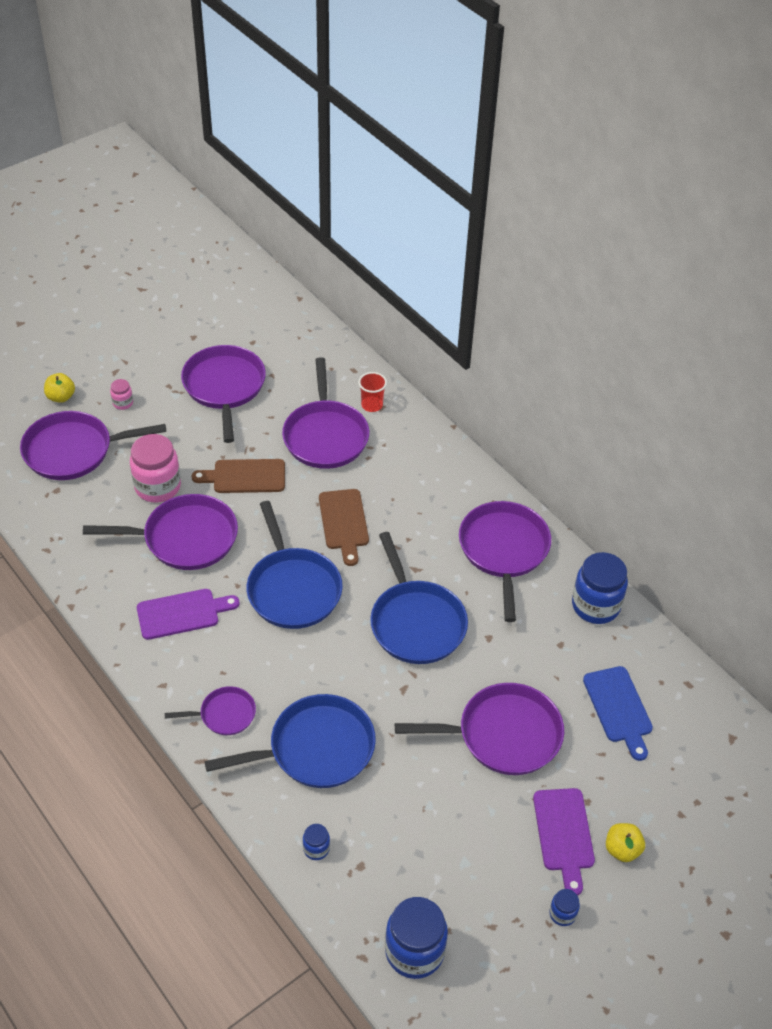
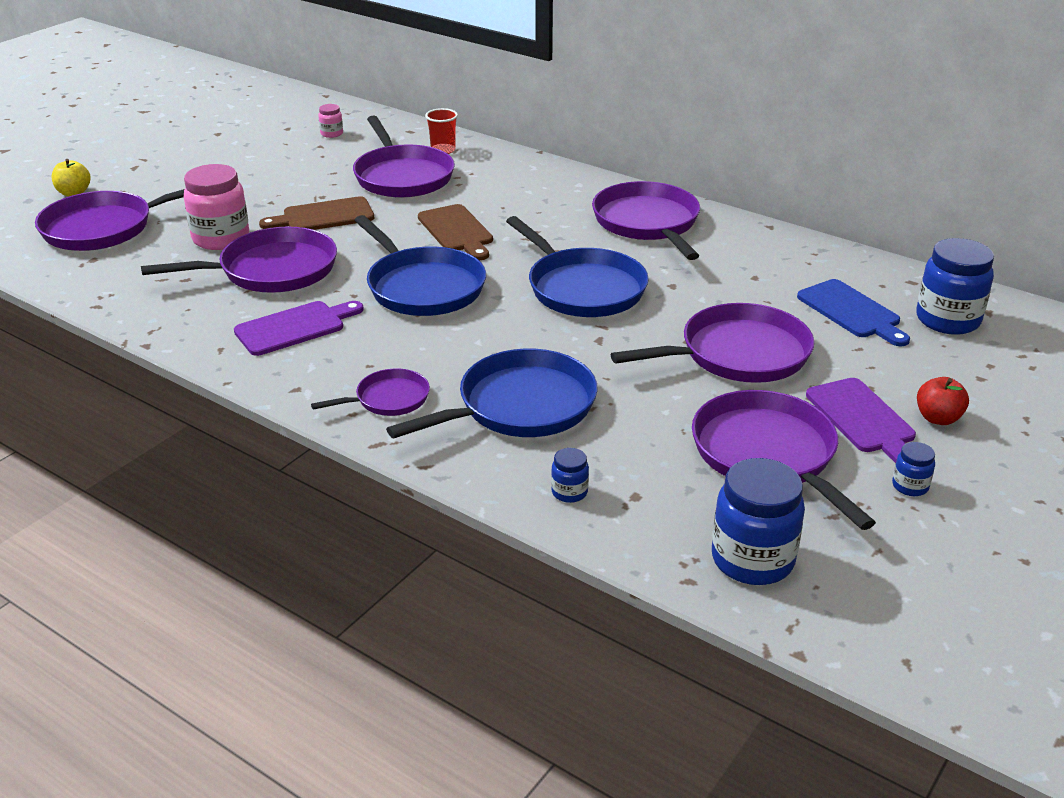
camera: 15 degrees left, 15 degrees down
(123, 403) = (152, 187): pink jar -> pink jar (331, 134)
(224, 387) = (269, 160): purple pan -> purple pan (767, 454)
(595, 606) = (773, 244): blue jar -> blue jar (947, 320)
(622, 849) = (938, 418): yellow apple -> red apple

